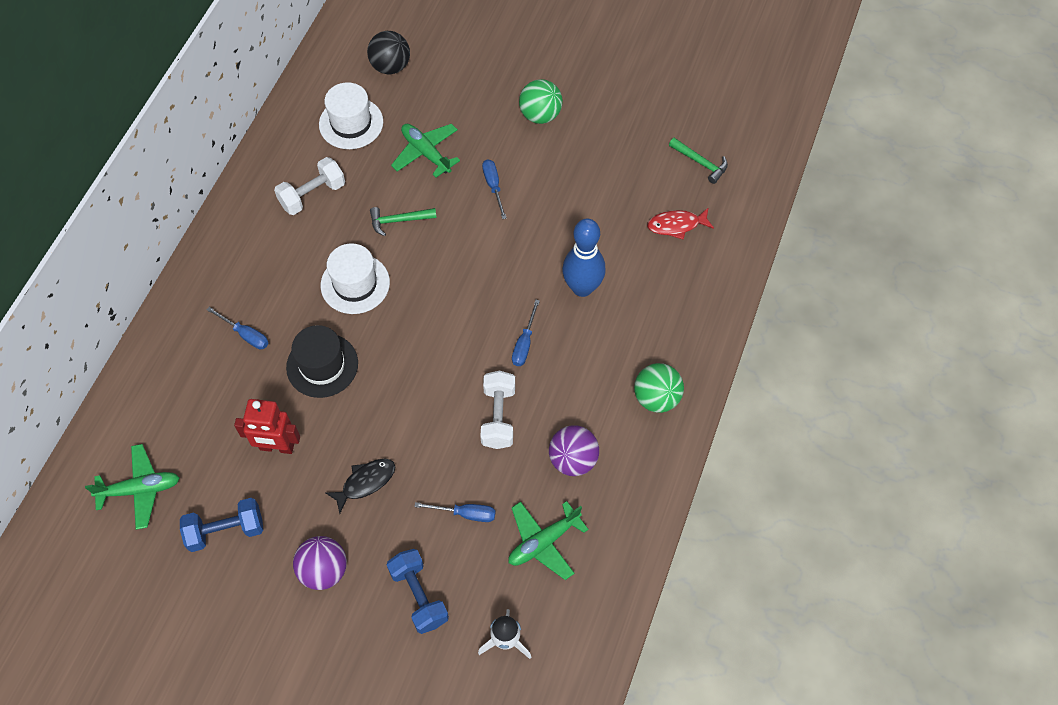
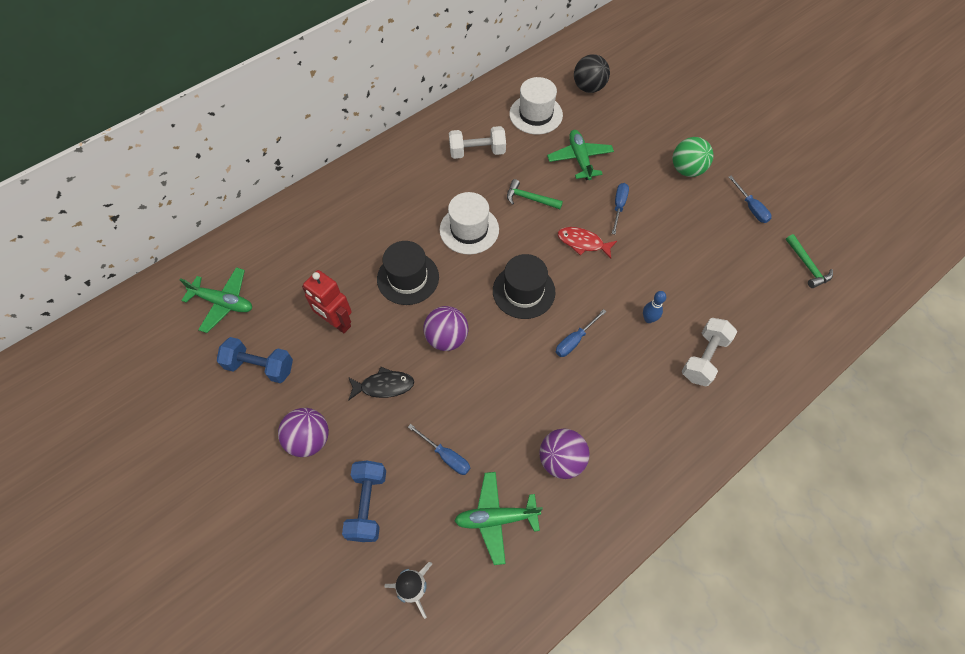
camera: 30 degrees right, 0 degrees up
(245, 335) = (367, 228): blue screwdriver -> blue screwdriver (751, 208)
(399, 405) = (447, 338): none -> purple ball
(448, 320) = (523, 291): none -> black hat
(498, 417) = (519, 389): white dumbbell -> white dumbbell (704, 358)
(582, 288) = (648, 319): blue bowling pin -> blue bowling pin, size x0.48
(656, 398) = (664, 445): green ball -> none
(676, 225) = (759, 307): red fish -> red fish (583, 243)

